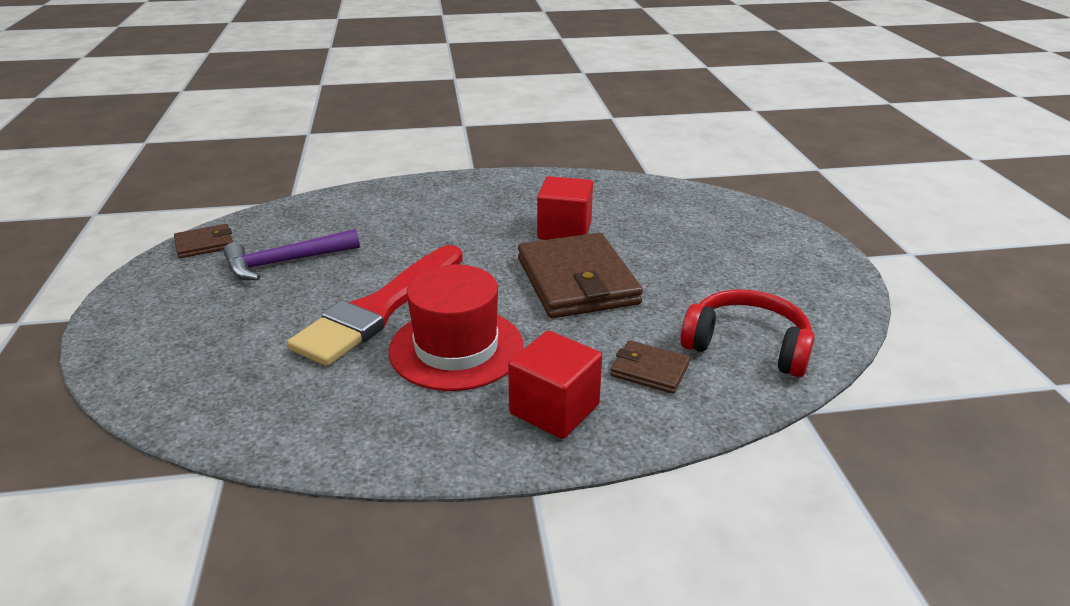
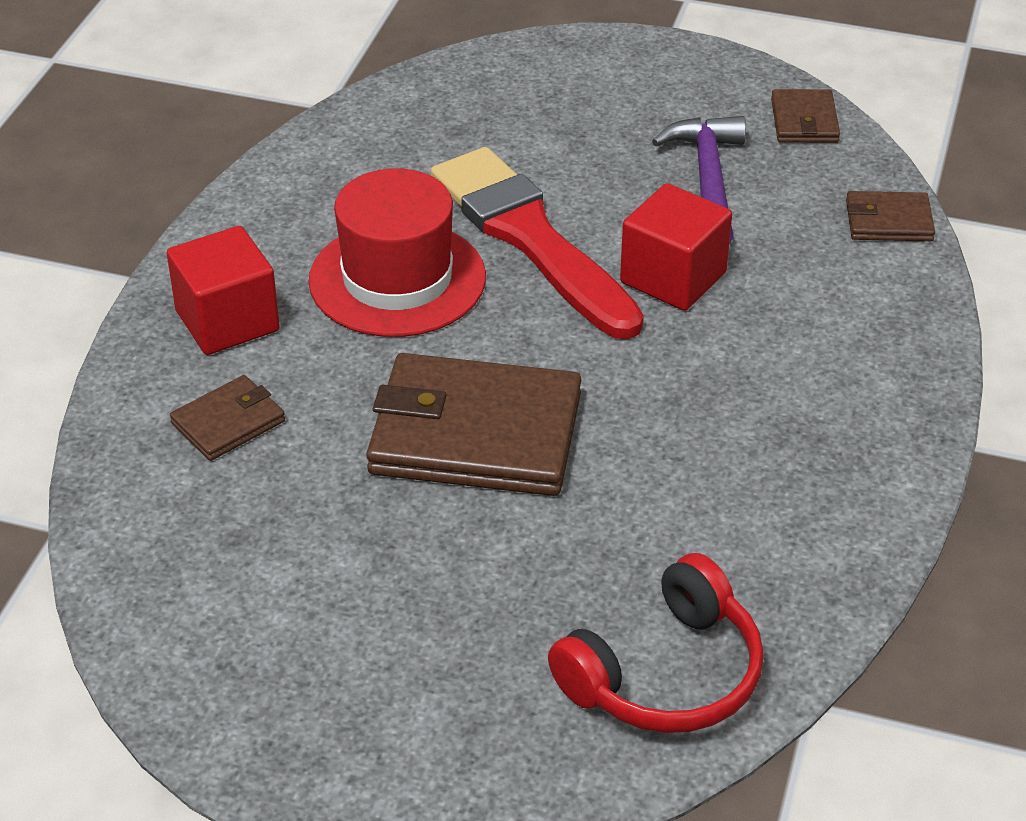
camera: 115 degrees right, 10 degrees up
(307, 206) = (888, 221): none -> brown wallet
(564, 231) = (641, 476): red cube -> red cube (673, 277)
(747, 346) = (199, 537): red headphones -> red headphones (665, 674)

